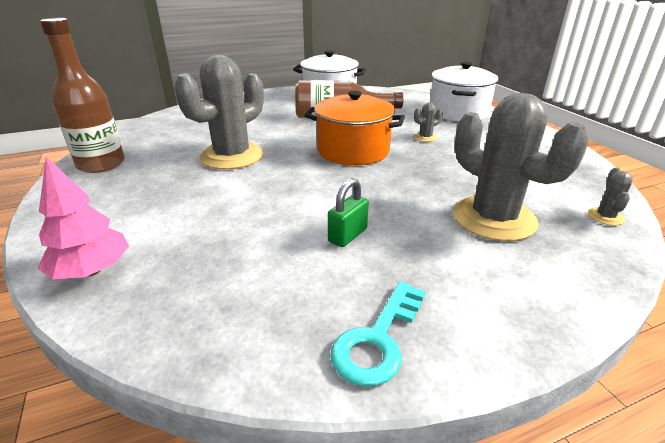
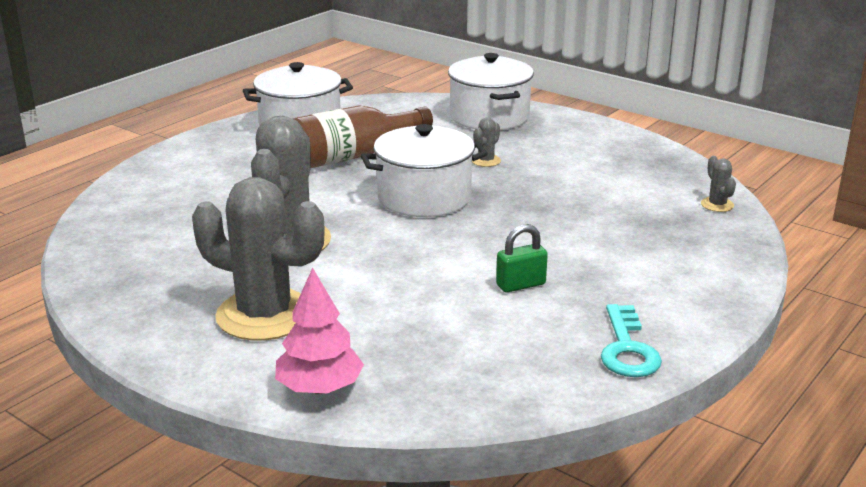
camera: 30 degrees left, 5 degrees down
(101, 164) = (129, 295): brown bottle -> none
(348, 235) = (521, 285): green padlock -> green padlock turned 60 degrees clockwise
(353, 151) = (424, 198): orange pot -> white pot
(494, 218) = (631, 232): grey cactus -> grey cactus (265, 315)

